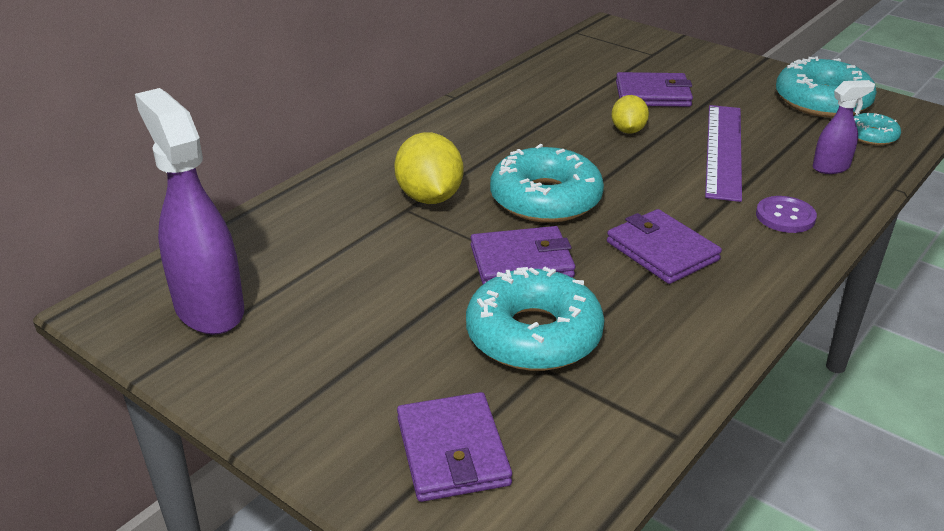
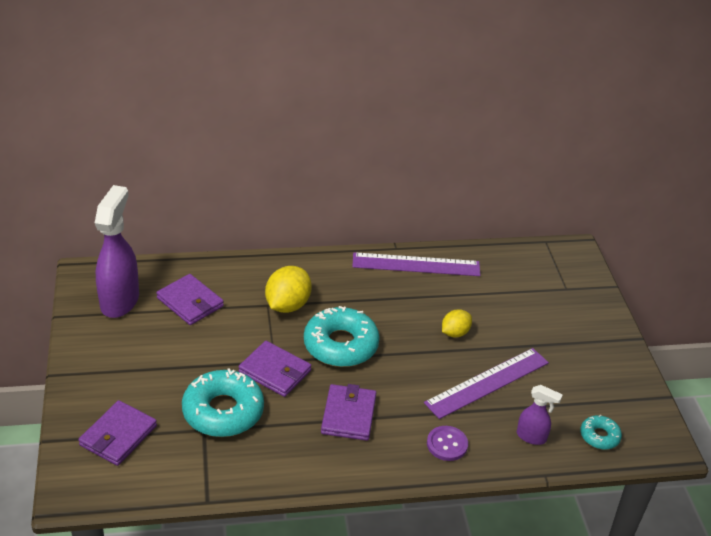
camera: 40 degrees right, 5 degrees up
(498, 100) = (416, 265): none -> purple ruler
(652, 94) = (513, 318): purple wallet -> purple wallet (190, 302)
(822, 101) = (615, 393): turquoise donut -> none

